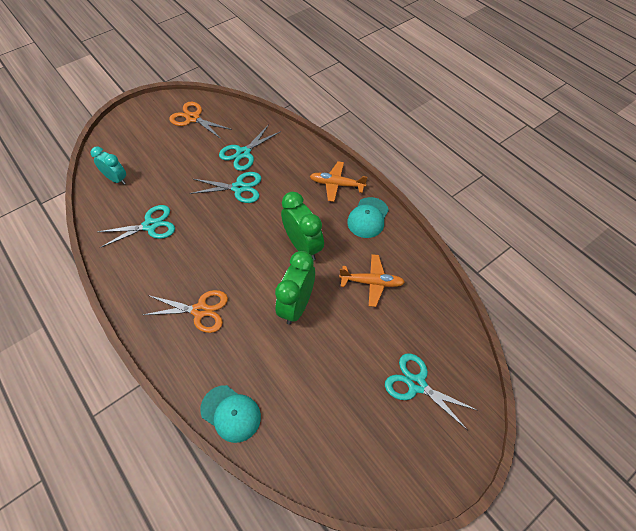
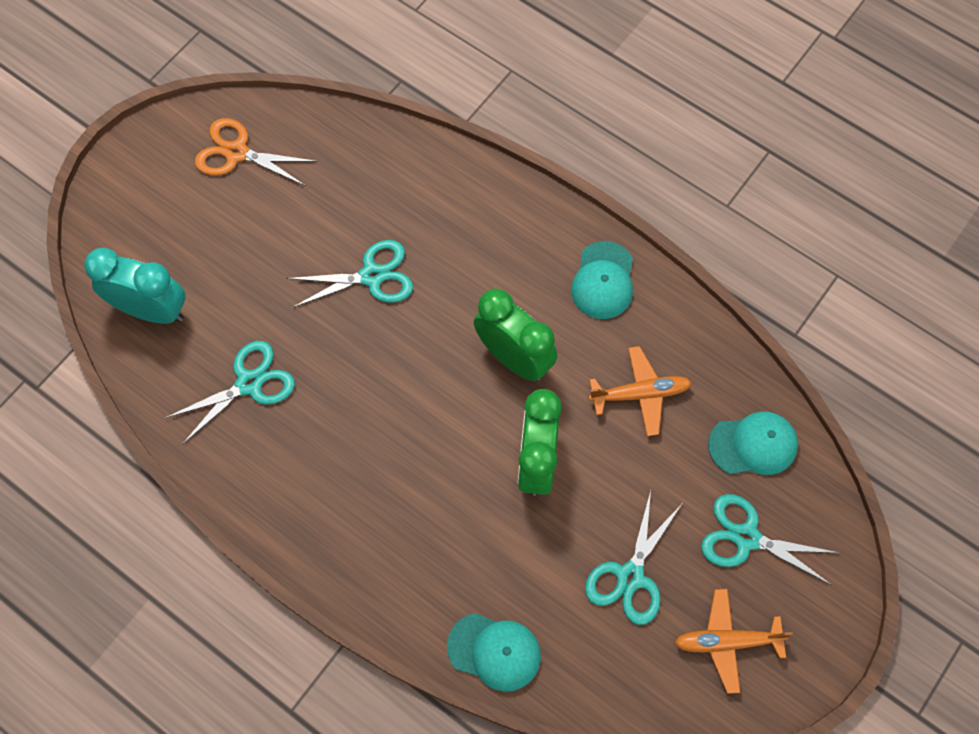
camera: 15 degrees left, 10 degrees up
(116, 179) = (152, 310): turquoise clock -> turquoise clock, size x1.53
(200, 310) = (390, 509): orange scissors -> none
(243, 153) = (355, 205): turquoise scissors -> turquoise scissors (630, 576)
(337, 184) = (534, 230): orange plane -> orange plane (727, 641)
(435, 328) = (753, 445): none -> turquoise cap

